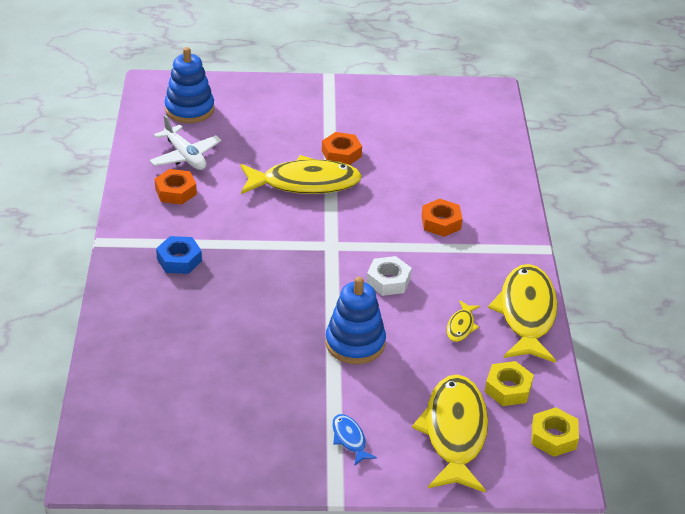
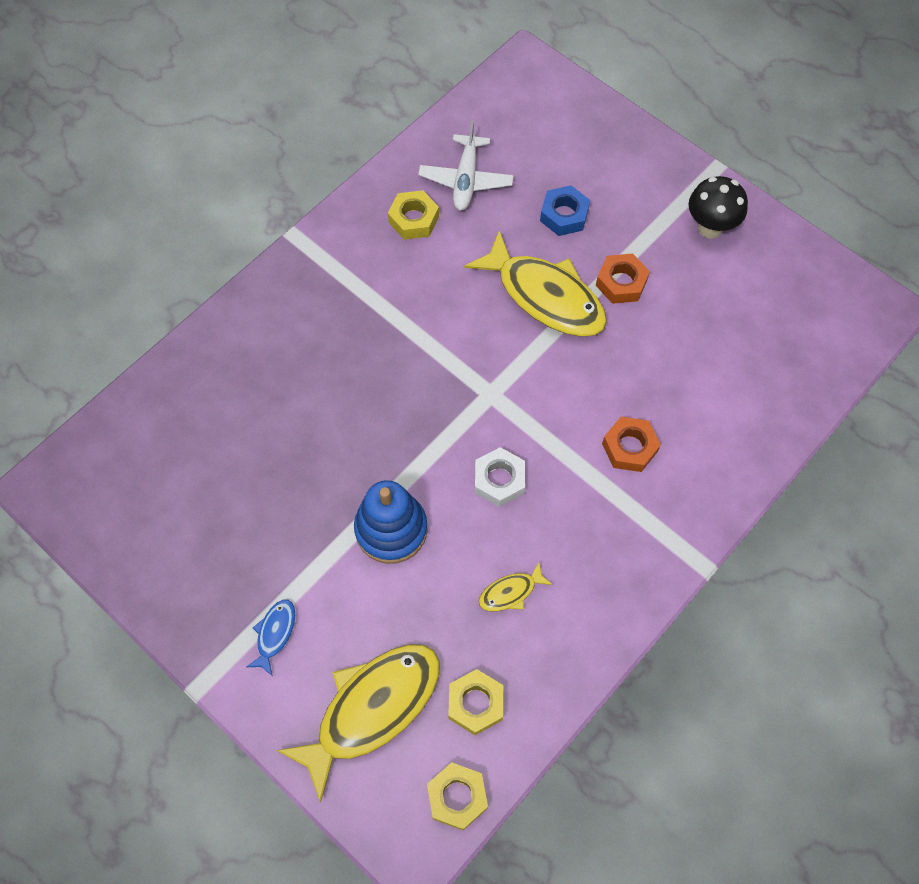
camera: 45 degrees right, 25 degrees up
(175, 192) = (413, 219): orange nut -> yellow nut
(179, 260) = (336, 306): blue nut -> blue nut (564, 215)
(189, 109) = (529, 121): blue stacking toy -> none
(359, 104) = (710, 228): none -> black mushroom
(526, 314) = (592, 631): yellow fish -> none

